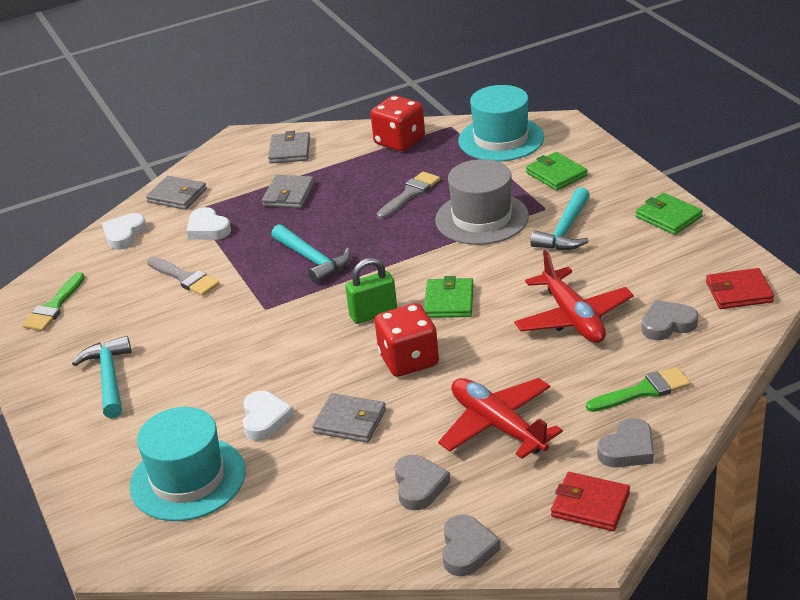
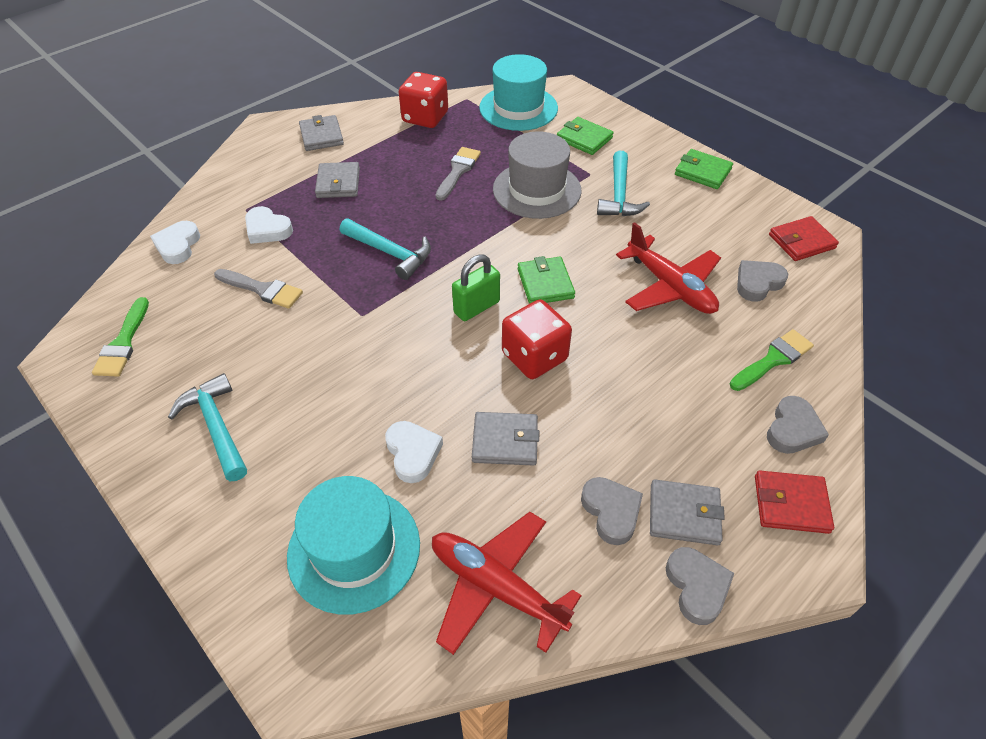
camera: 20 degrees left, 15 degrees up
(177, 196) = (222, 195): grey wallet -> grey wallet (684, 514)
(498, 426) = (657, 422): red plane -> red plane (496, 587)

